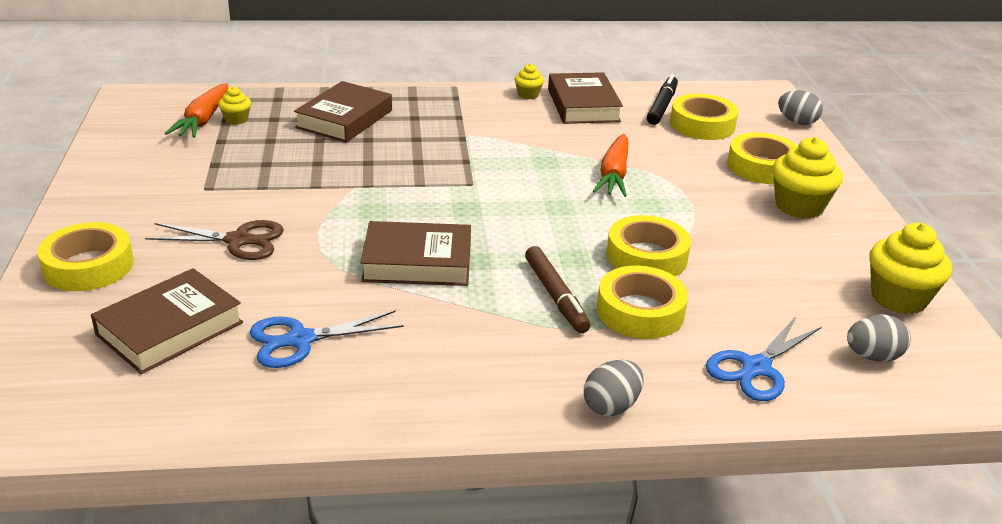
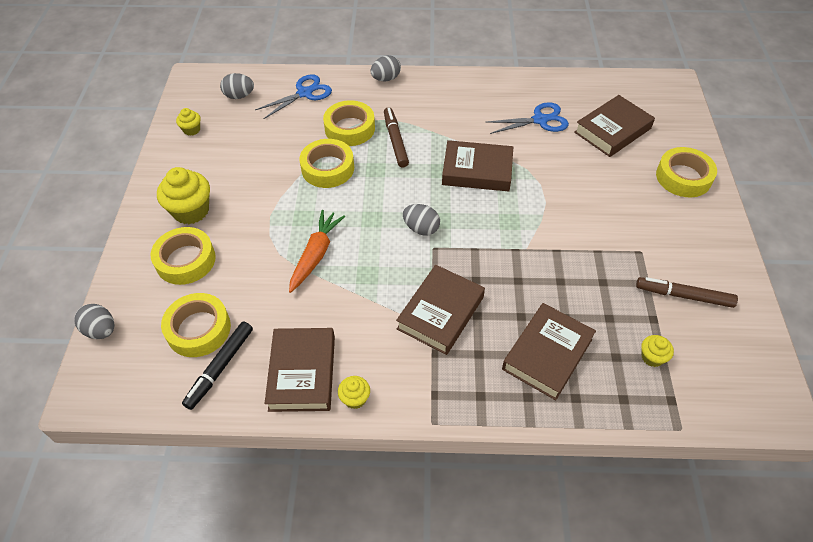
camera: 170 degrees left, 20 degrees up
(174, 157) = (683, 296): none -> brown marker
(203, 120) = (683, 357): orange carrot -> none
(238, 240) = (597, 195): brown scissors -> none
(456, 139) = (440, 313): none -> brown book
(491, 199) = (421, 228): none -> grey egg
(898, 298) = (192, 130): yellow cupcake -> yellow cupcake, size x0.52

